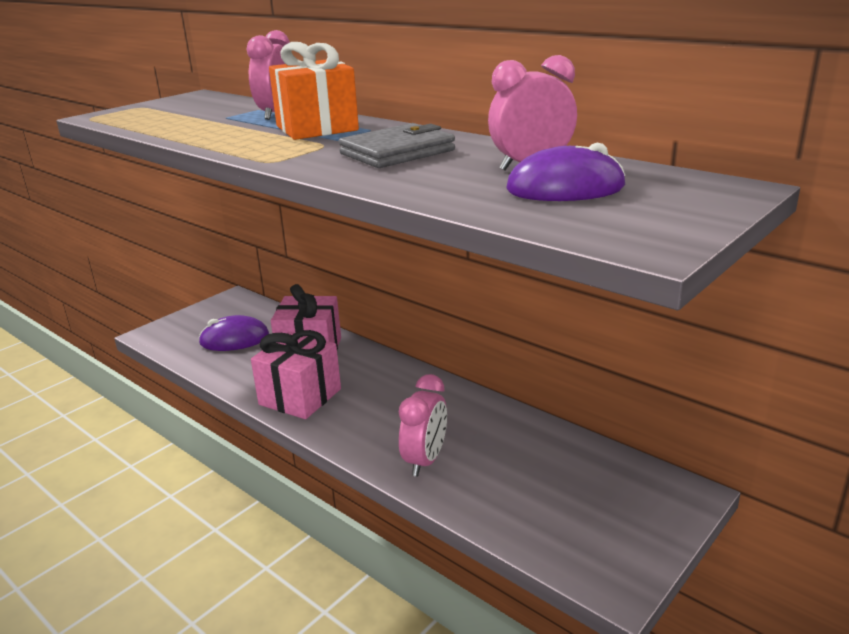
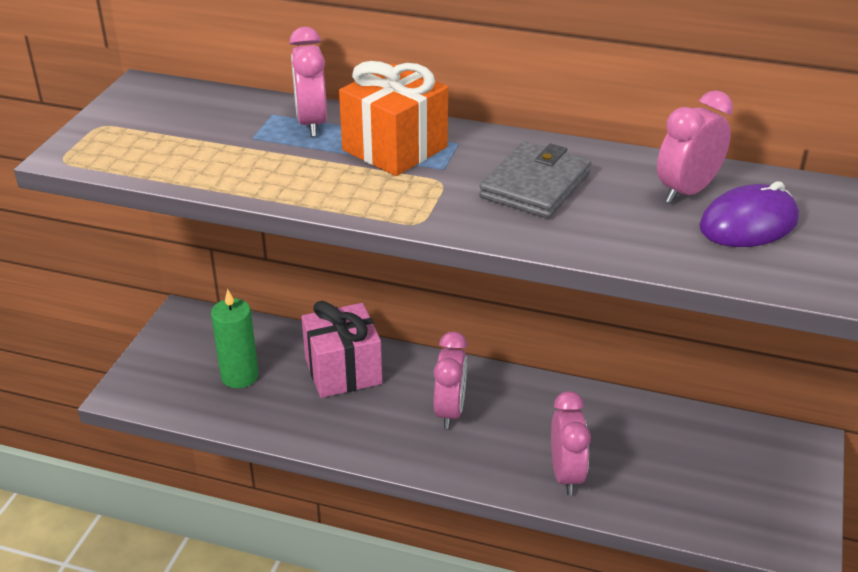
camera: 25 degrees left, 10 degrees up
(234, 339) = (239, 376): purple mouse -> green candle
(300, 397) = (382, 434): pink gift -> none
(367, 393) = (450, 411): none -> pink clock

